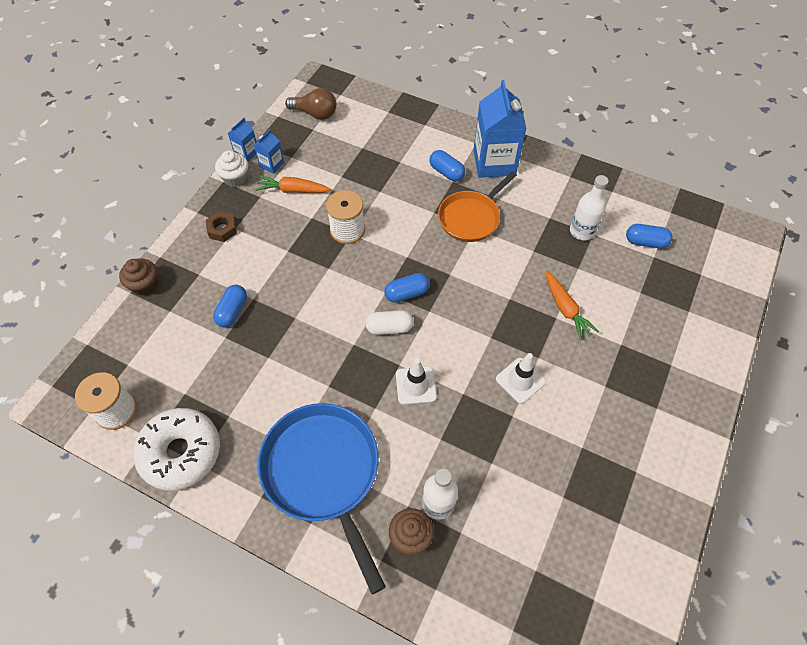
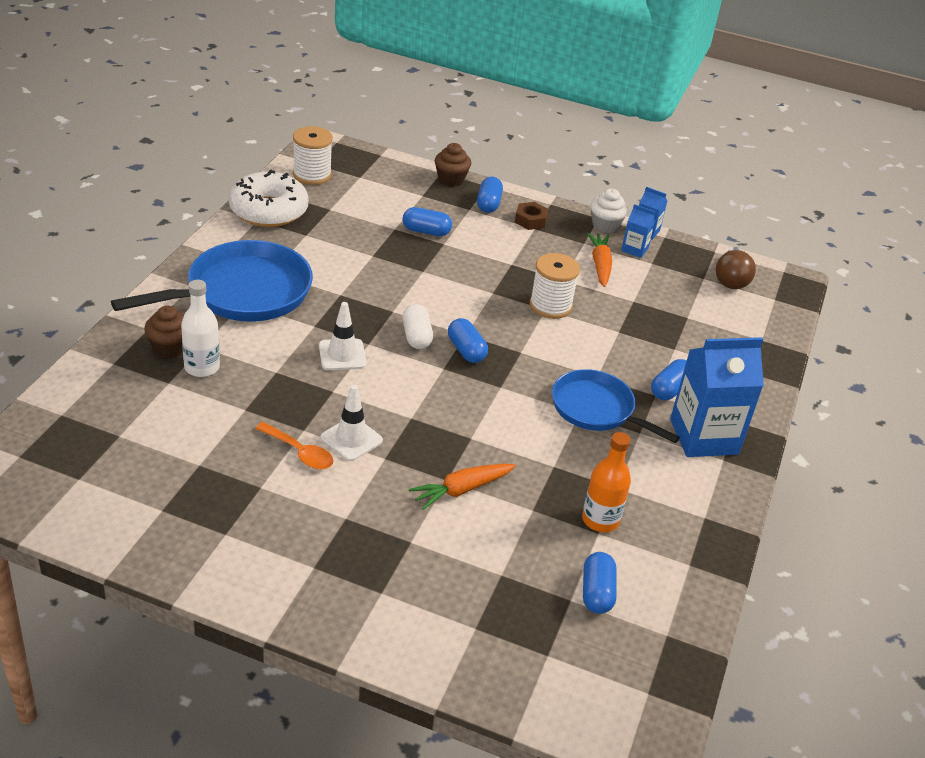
camera: 80 degrees right, 20 degrees down
(192, 258) = (488, 204): none -> blue capsule
(471, 218) = (596, 409): orange pan -> blue pan
(540, 418) = (299, 452): none -> orange spoon
(582, 231) = (600, 520): white bottle -> orange bottle

